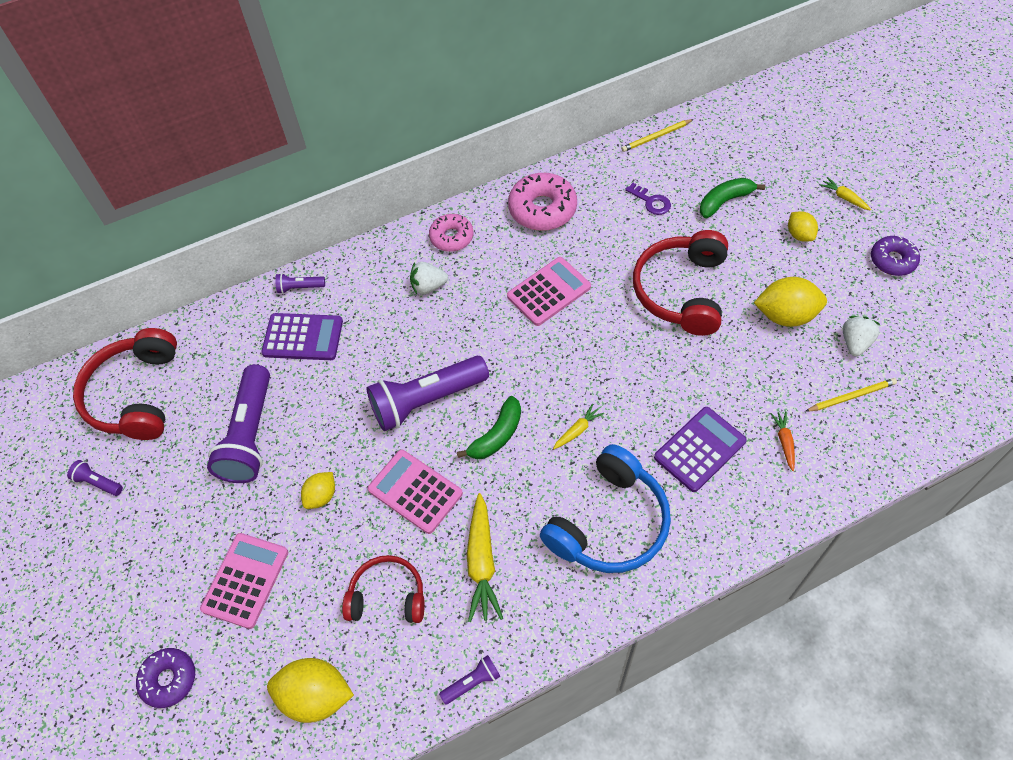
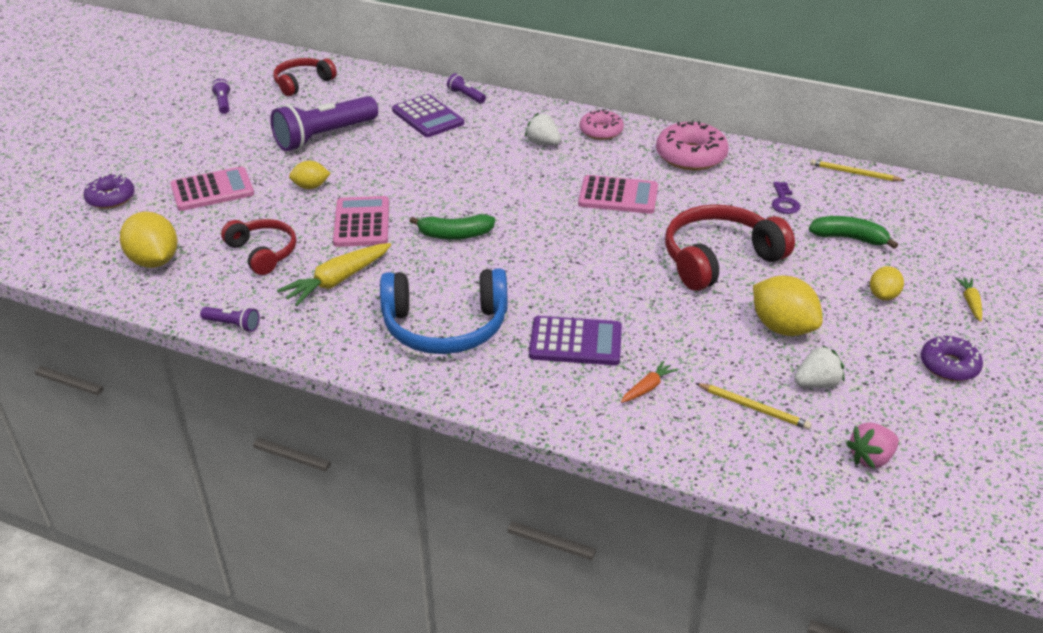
camera: 45 degrees right, 20 degrees down
(136, 394) = (302, 83): red headphones -> red headphones, size x0.62
(426, 401) = (444, 190): purple flashlight -> none
(577, 430) = (510, 270): yellow carrot -> none
(943, 372) = (870, 458): none -> pink strawberry

